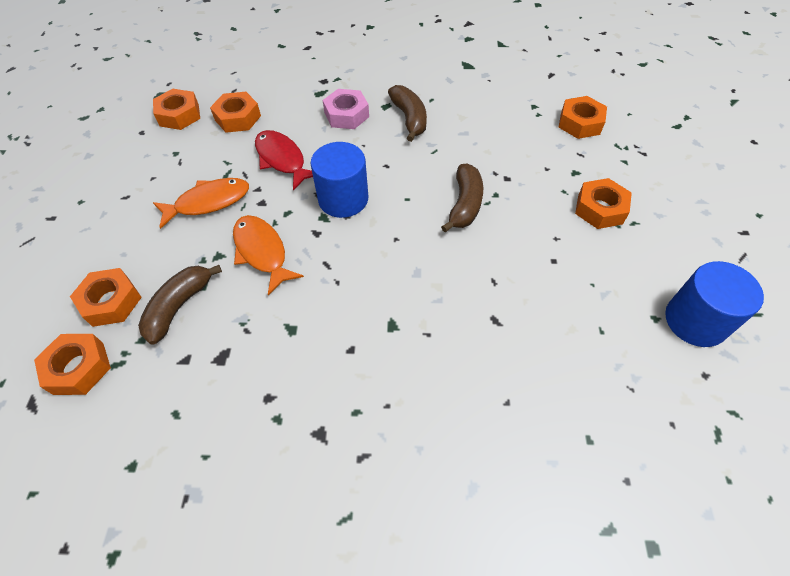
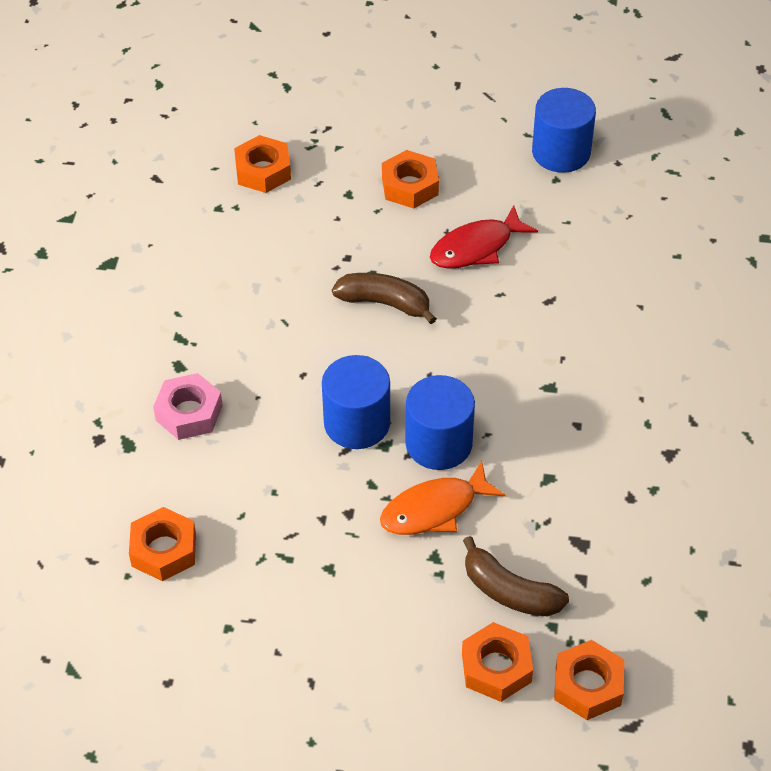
camera: 85 degrees left, 5 degrees down
(179, 115) = (137, 632): orange nut -> none
(208, 202) = (339, 575): orange fish -> none
(282, 159) = (269, 490): red fish -> red fish (476, 247)
(326, 250) = (439, 443): none -> blue cylinder
(409, 118) = (214, 341): brown banana -> none

